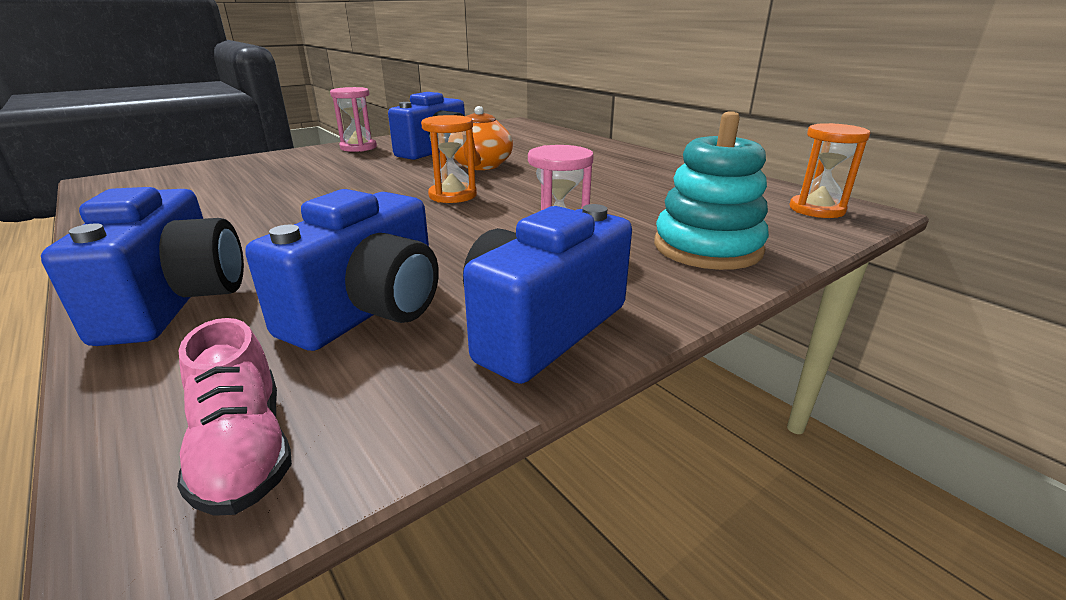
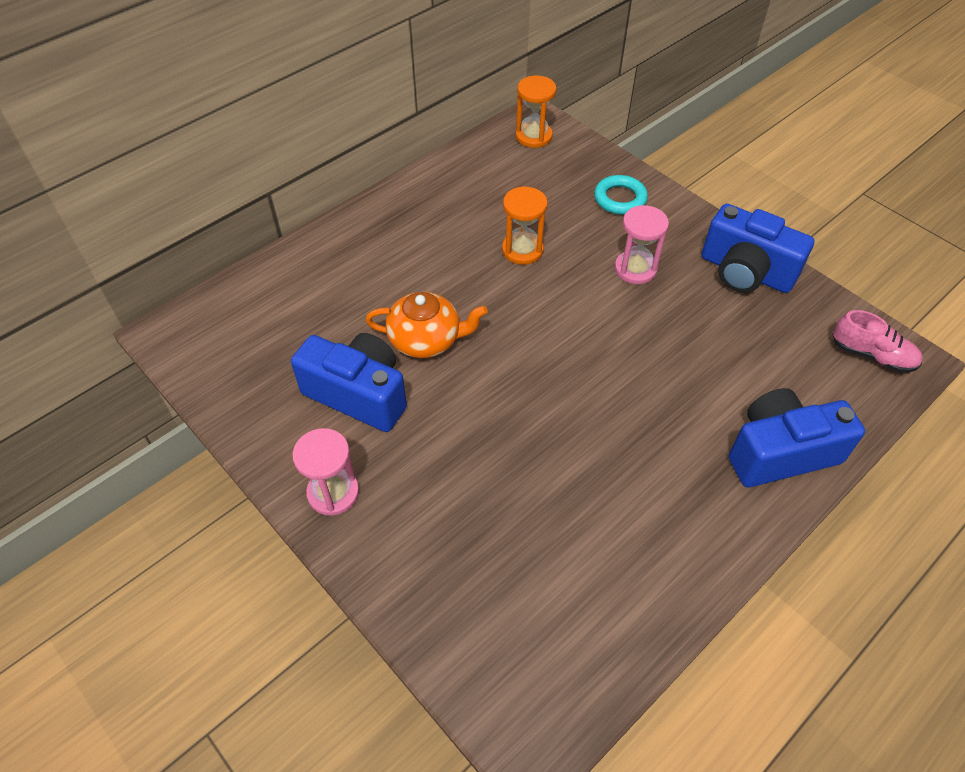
camera: 95 degrees left, 25 degrees up
(244, 450) = (872, 355): pink shoe -> pink shoe turned 60 degrees clockwise
(369, 310) = (754, 347): blue camera -> none
(452, 195) = (535, 346): orange hourglass -> orange hourglass (522, 250)
(707, 248) = (620, 199): turquoise stacking toy -> turquoise ring

